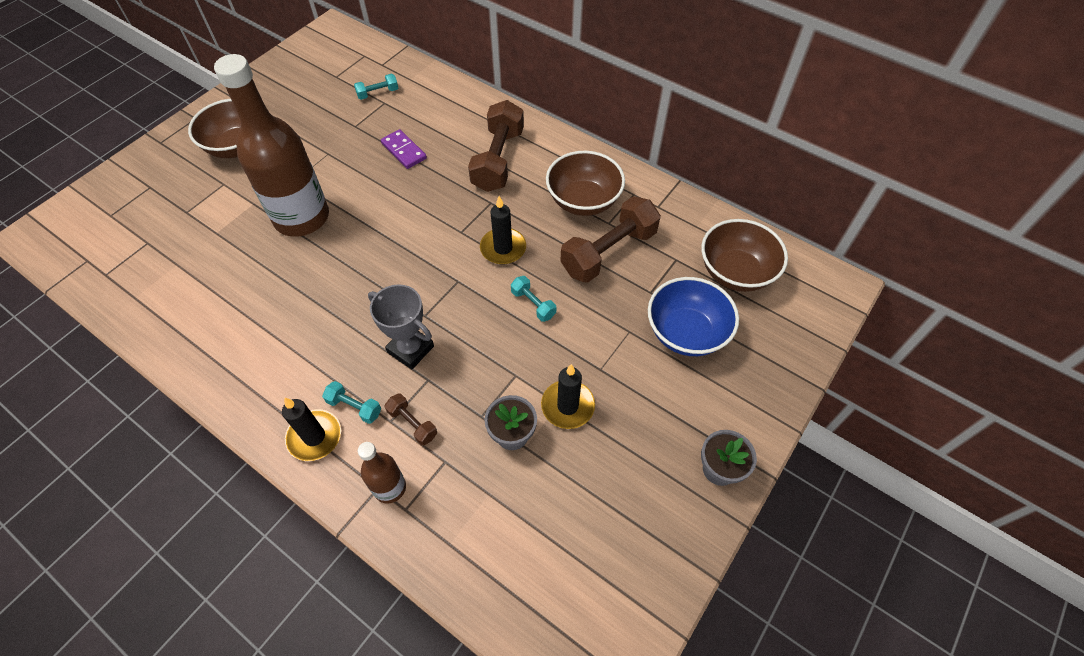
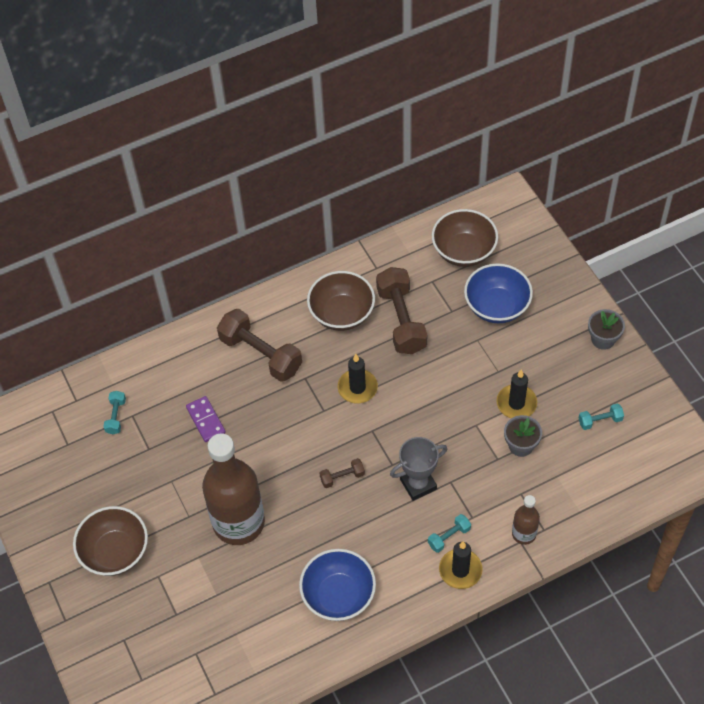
camera: 60 degrees left, 0 degrees up
(244, 331) = (338, 595): none -> blue bowl
(404, 151) = (206, 420): purple domino -> purple domino turned 75 degrees clockwise
(412, 423) = (481, 503): brown dumbbell -> brown dumbbell (342, 477)
(533, 304) = (421, 389): turquoise dumbbell -> turquoise dumbbell (600, 421)

